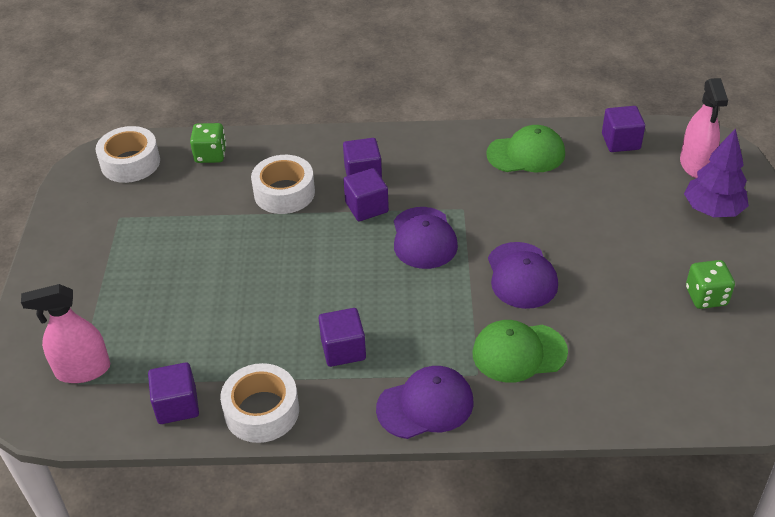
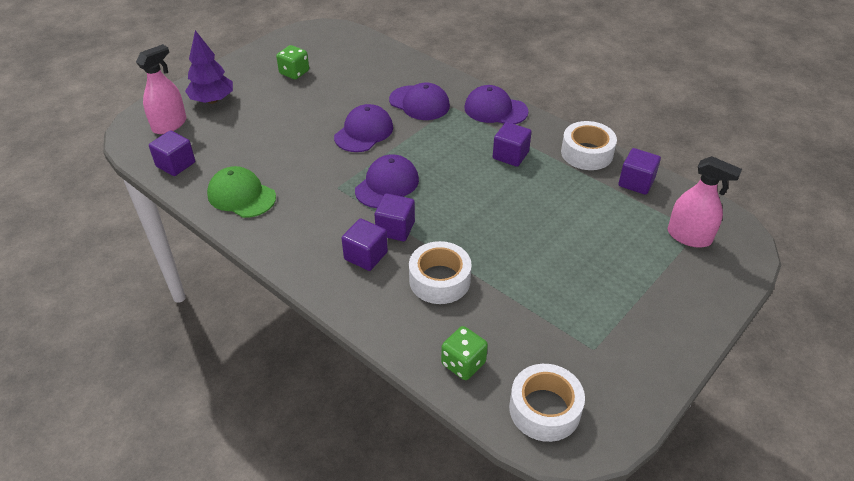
camera: 140 degrees left, 0 degrees up
(519, 352) = (419, 103): green cap -> purple cap

